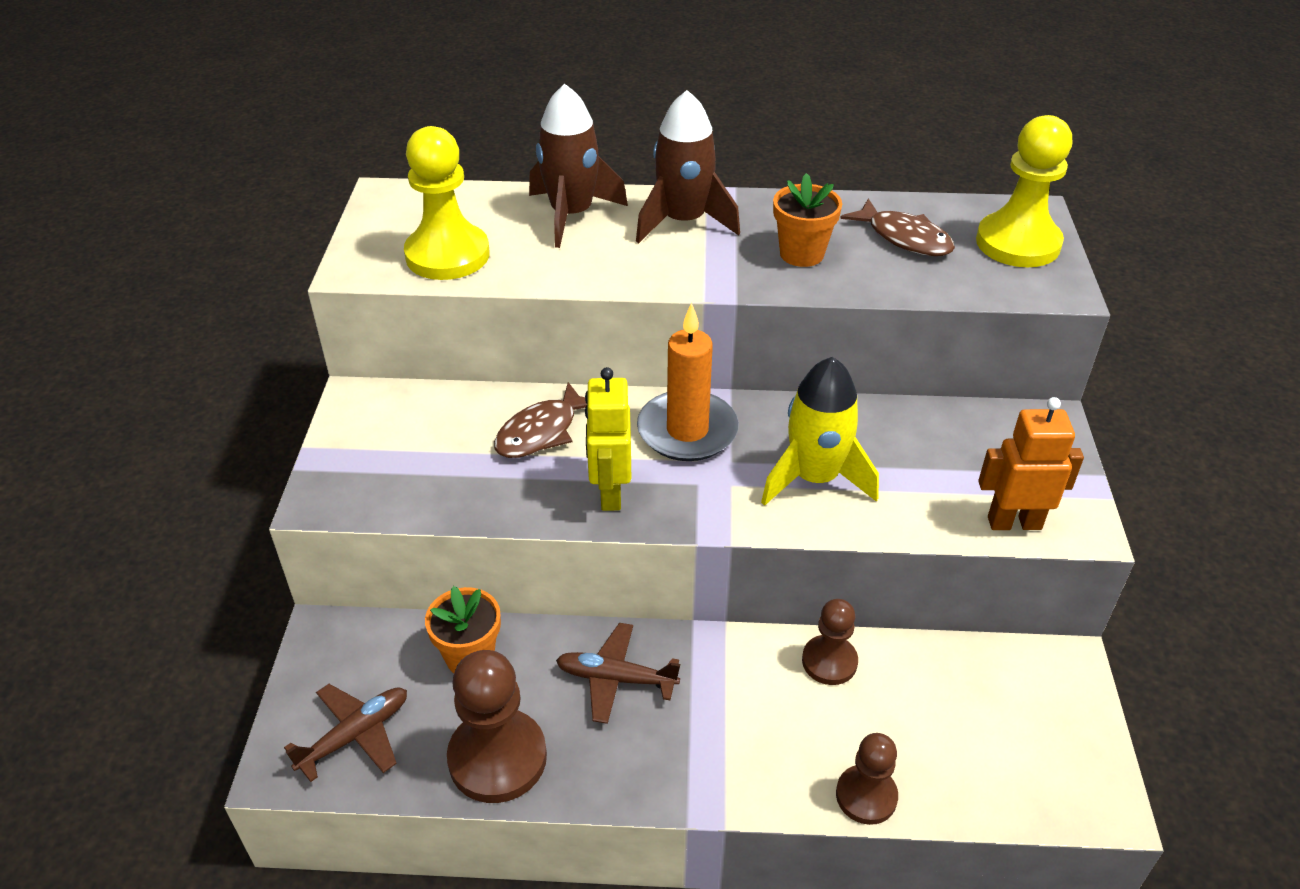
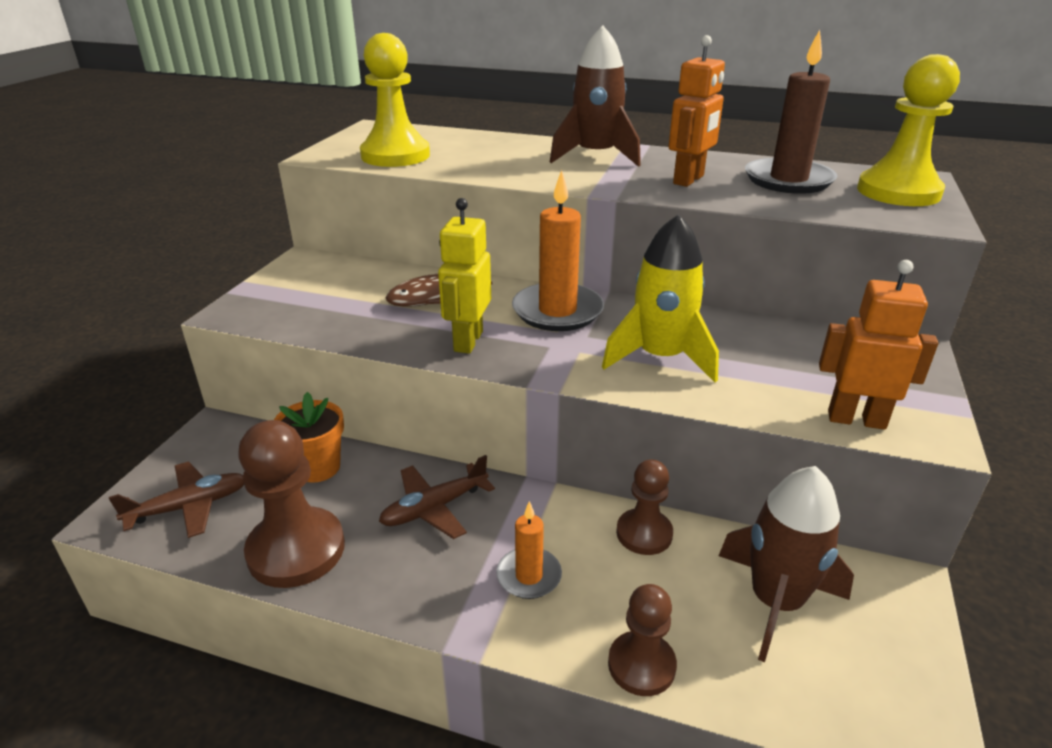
camera: 15 degrees right, 10 degrees down
(571, 215) = (506, 146): brown rocket -> brown rocket (775, 601)
(615, 678) = (434, 508): brown plane -> brown plane turned 60 degrees counterclockwise
(737, 732) = (529, 576): none -> orange candle
(801, 254) = (689, 180): orange flower pot -> orange robot
(904, 238) = (788, 180): brown fish -> brown candle

